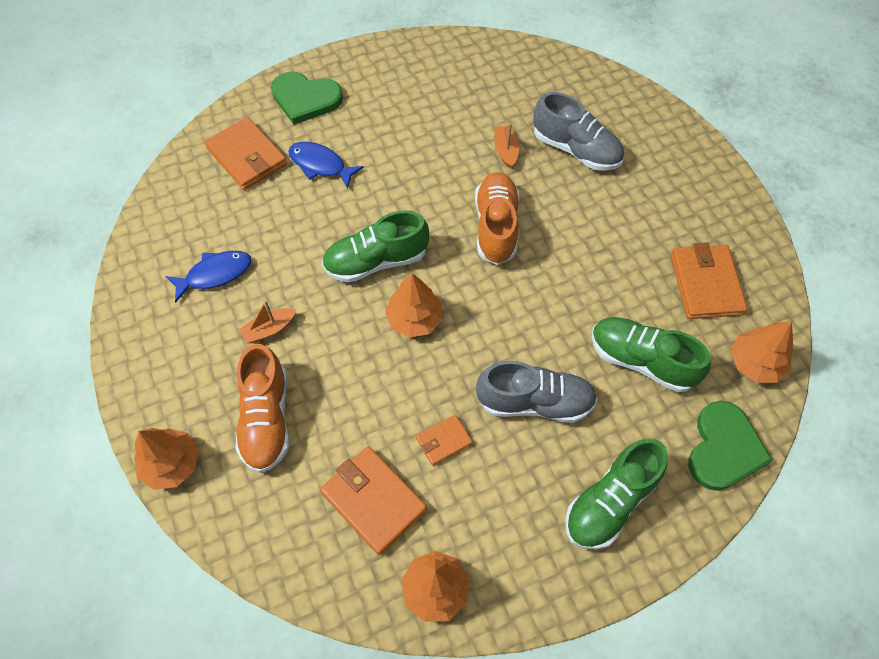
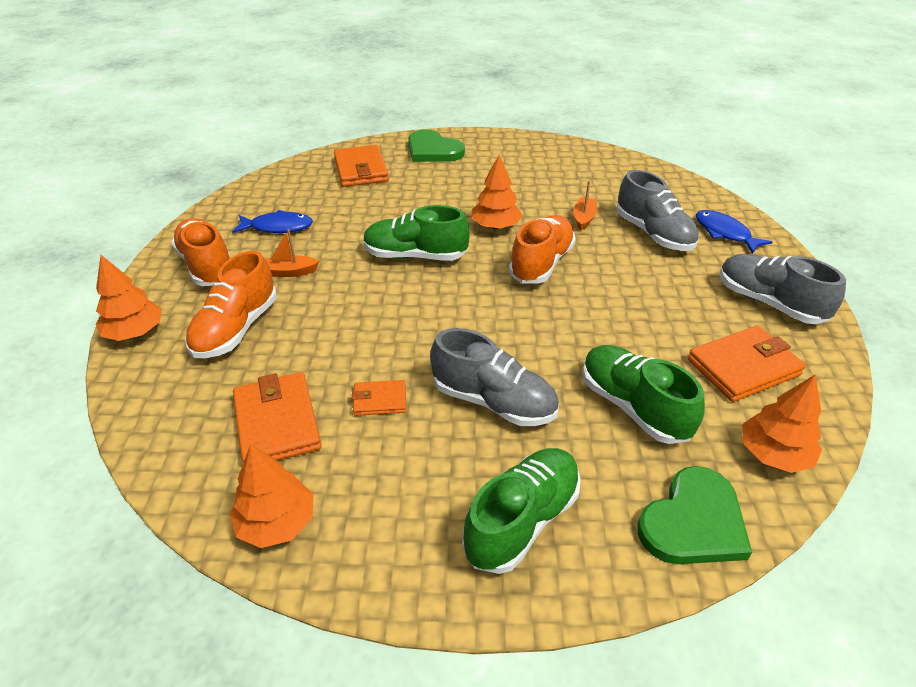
camera: 25 degrees right, 20 degrees down
(179, 355) = (207, 266): none -> orange shoe
(320, 165) = (415, 188): blue fish -> blue fish (724, 233)
(414, 319) = (420, 303): orange tree -> orange tree (495, 226)
(610, 502) = (522, 520): green shoe -> green shoe turned 150 degrees clockwise
(700, 202) = (769, 303): none -> grey shoe
(705, 284) = (743, 367): orange wallet -> orange wallet turned 45 degrees clockwise

